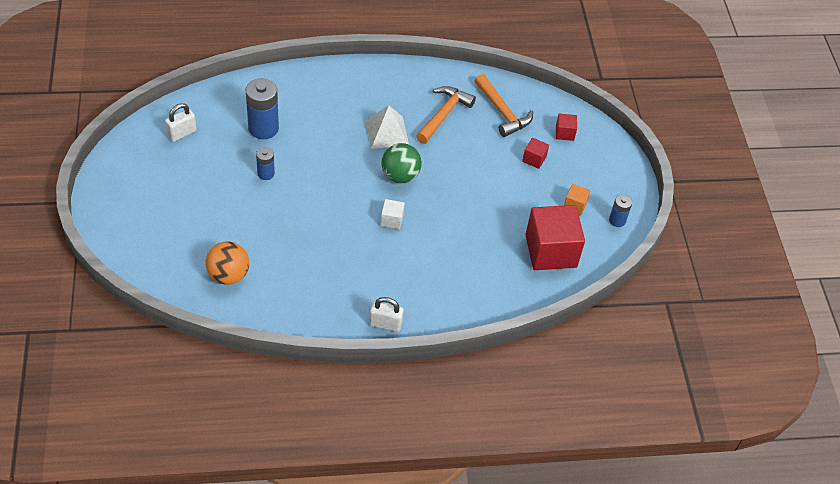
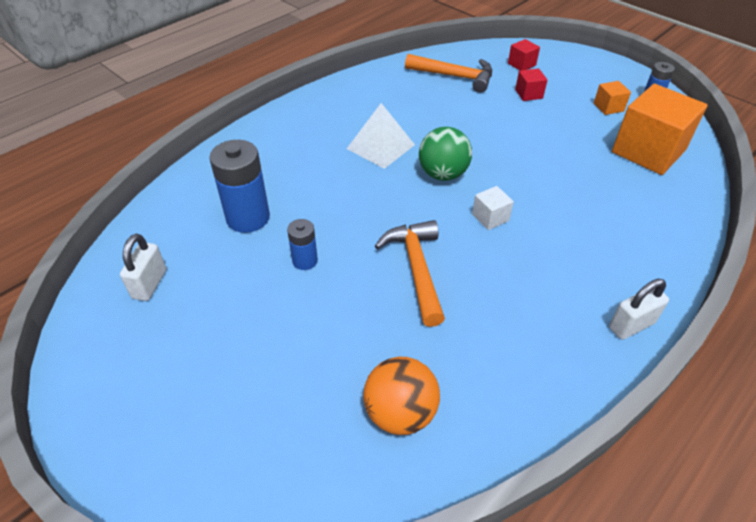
camera: 35 degrees left, 5 degrees down
(444, 115) = (411, 104): orange hammer -> orange hammer (416, 269)
(551, 251) = (648, 151): red cube -> orange cube

